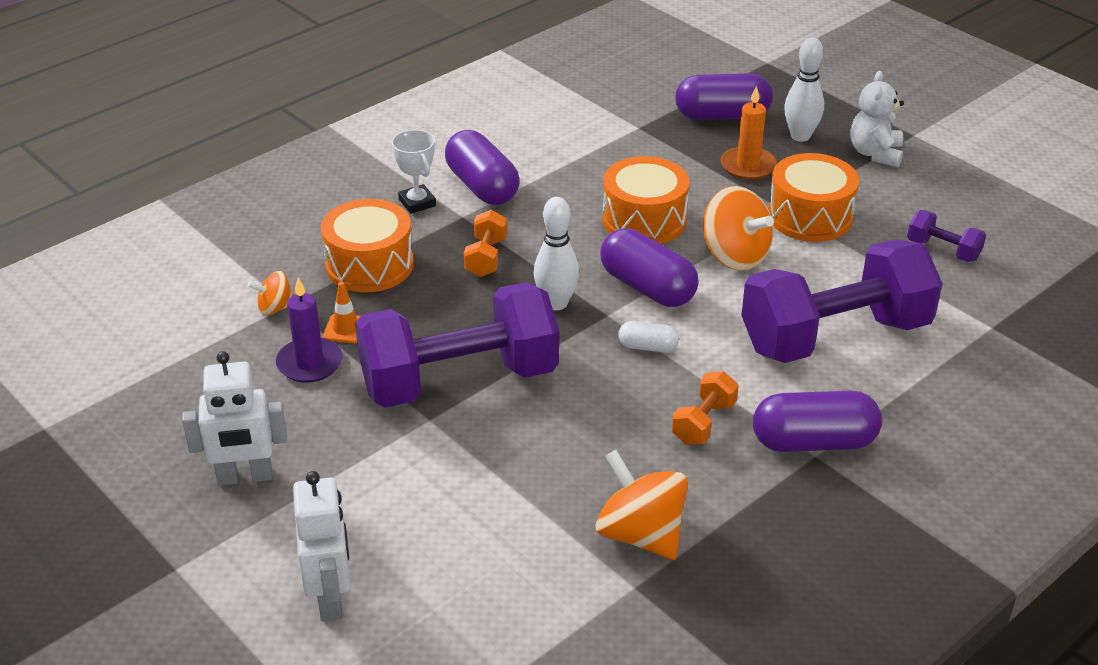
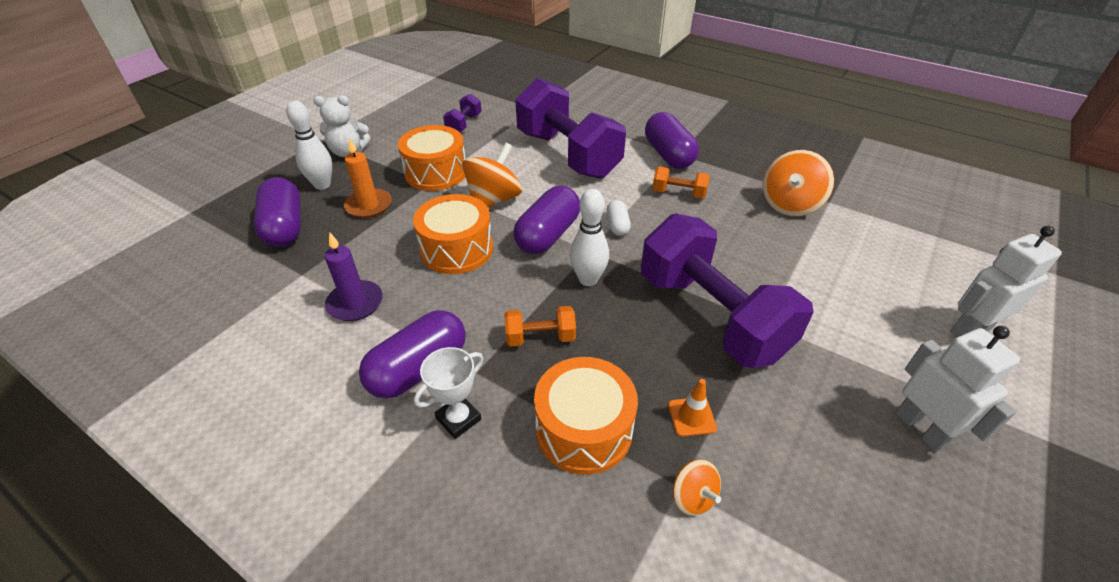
camera: 105 degrees left, 5 degrees up
(309, 363) = (755, 431): purple candle -> purple candle (355, 303)

